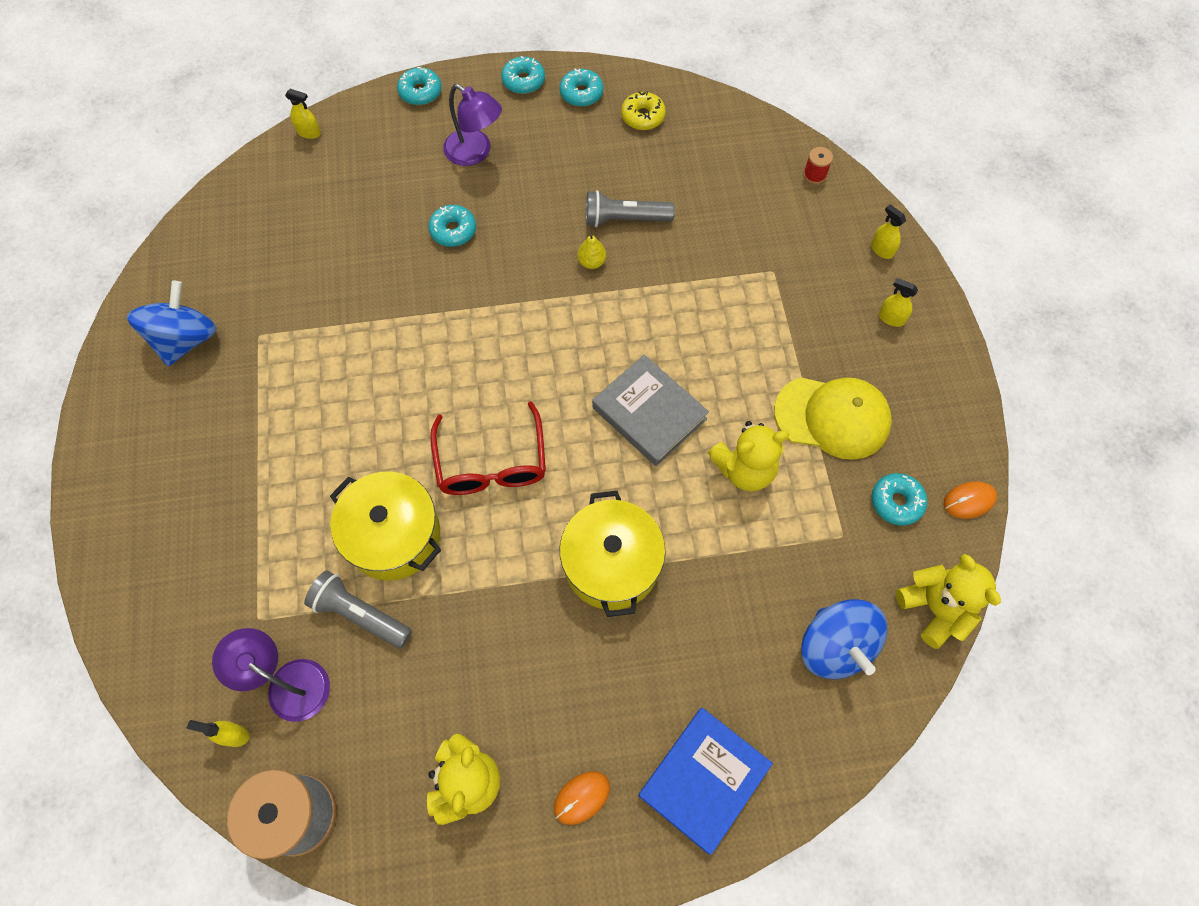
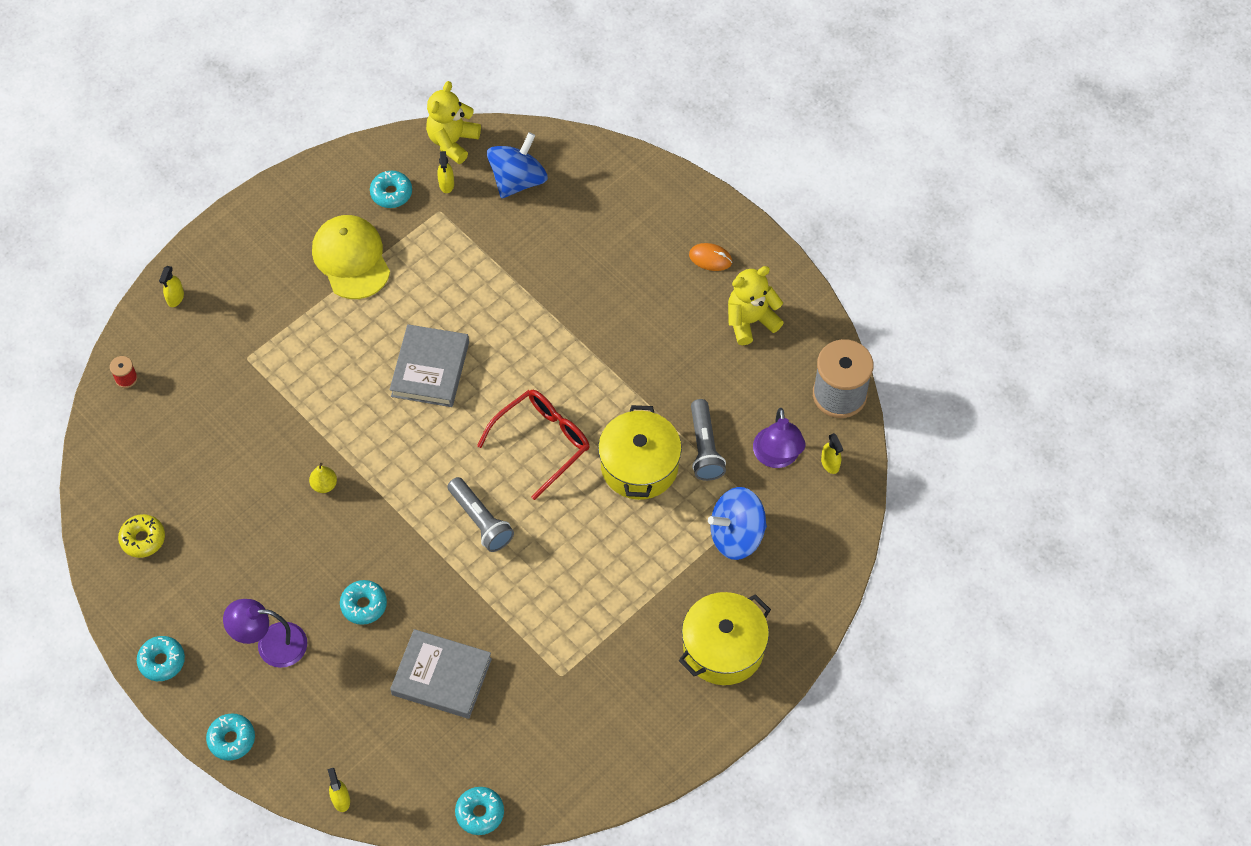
camera: 125 degrees left, 5 degrees down
(186, 339) = (603, 726): blue spinning top -> blue spinning top (736, 535)
(341, 249) = (441, 677): none -> grey book
(475, 152) = (271, 644): purple lamp -> purple lamp turned 90 degrees counterclockwise
(581, 93) = (146, 604): turquoise donut -> turquoise donut (480, 813)
(611, 564) = (558, 327): yellow pot -> yellow pot (723, 648)
(624, 219) = (265, 487): grey flashlight -> grey flashlight (480, 521)
(703, 779) = (651, 205): blue book -> none
(744, 469) = (431, 289): yellow teddy bear -> none
(891, 318) = (238, 263): yellow spray bottle -> yellow spray bottle (446, 184)
(969, 501) = (360, 155): orange mouse -> none

